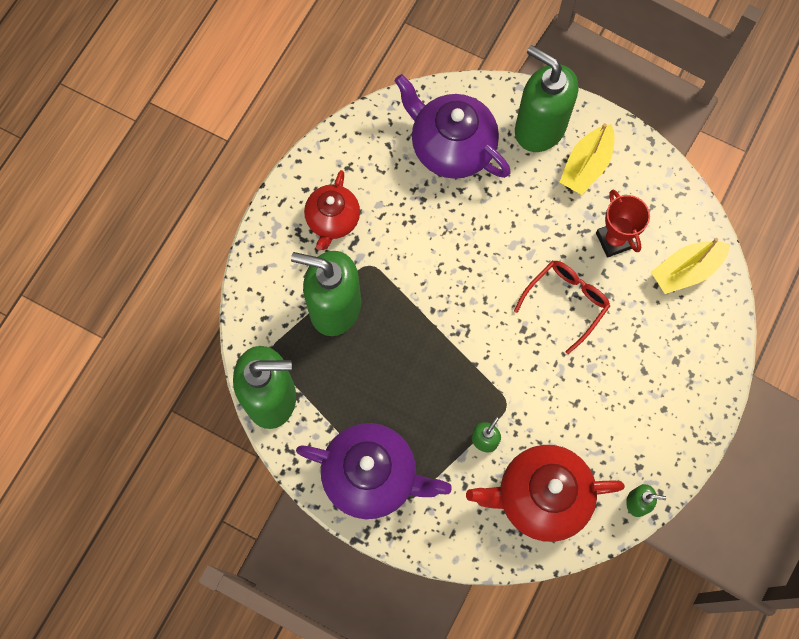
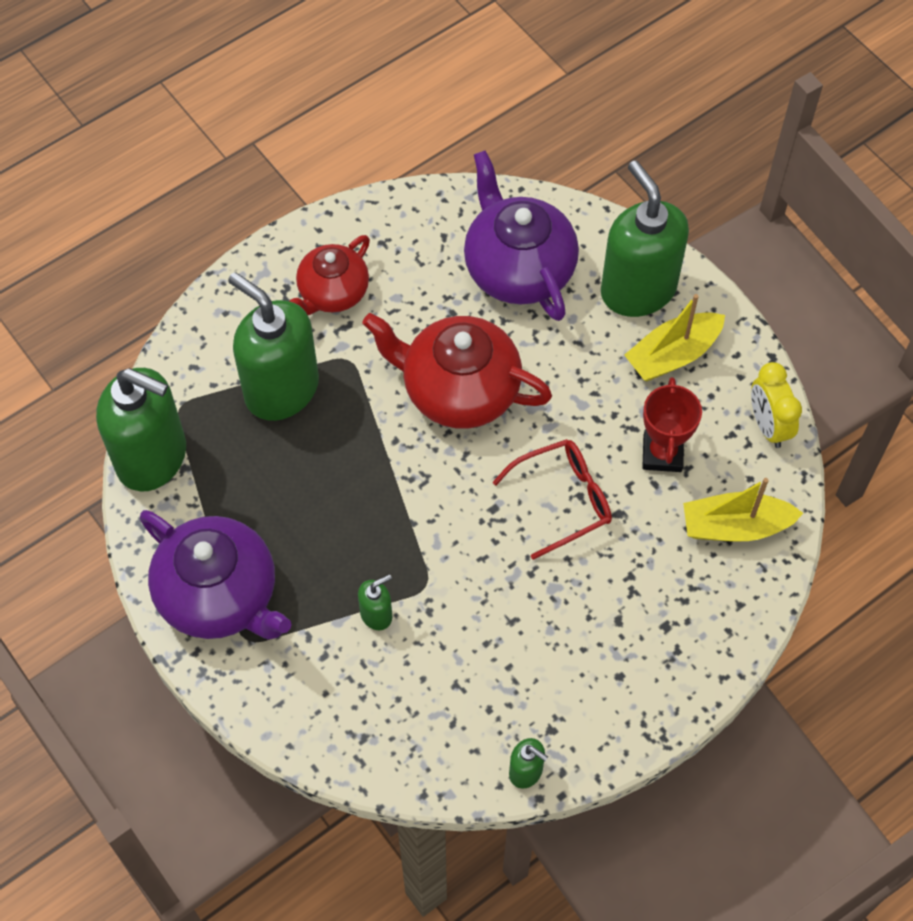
camera: 25 degrees right, 10 degrees down
(541, 497) = (409, 710): red teapot -> red teapot (459, 390)
(672, 190) = (768, 425): none -> yellow clock

